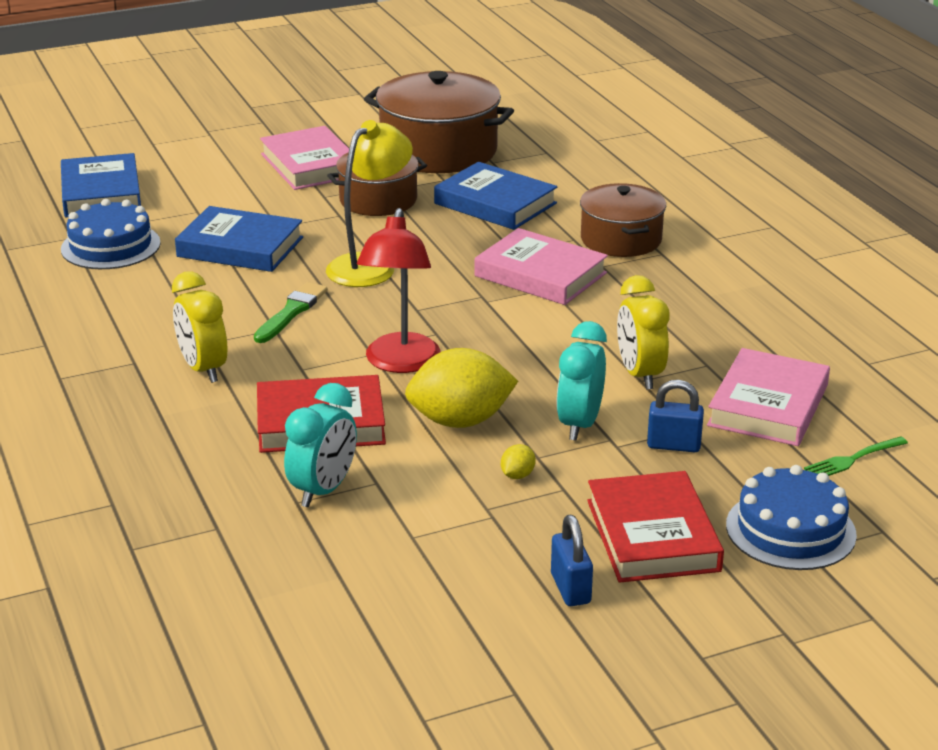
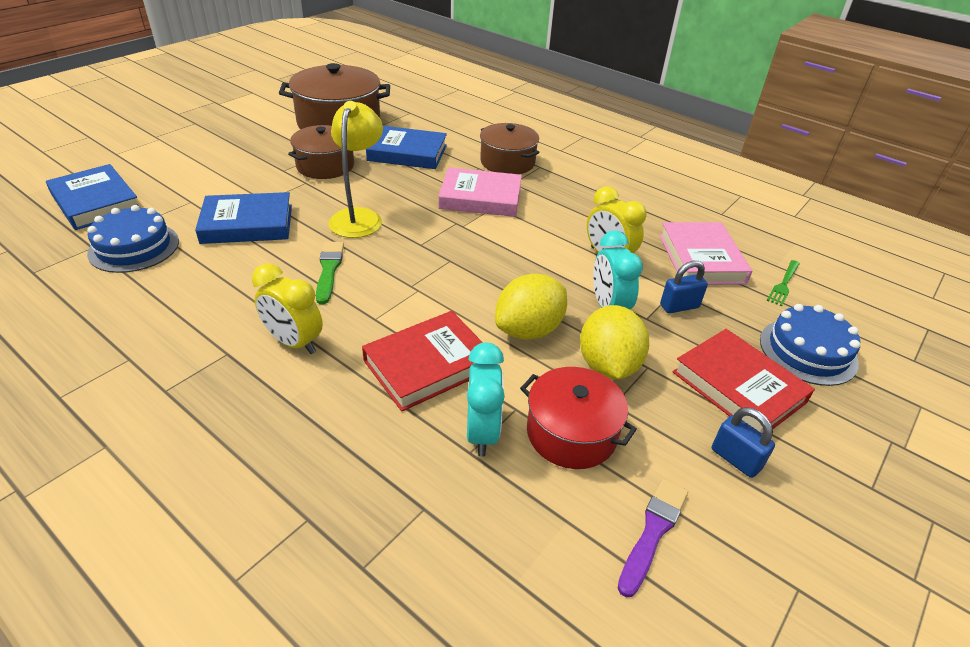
camera: 30 degrees left, 10 degrees up
(311, 165) = (255, 149): pink book -> none
(400, 363) = (445, 292): red lamp -> none
(414, 517) = (571, 433): none -> red pot
(415, 610) = (653, 532): none -> purple brush
(517, 475) = (608, 365): yellow lemon -> yellow lemon, size x2.47

